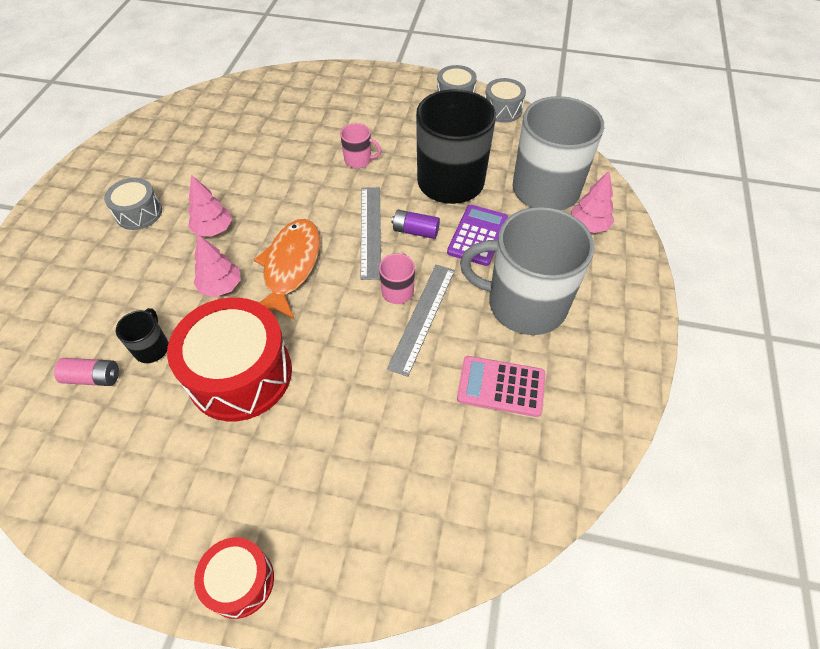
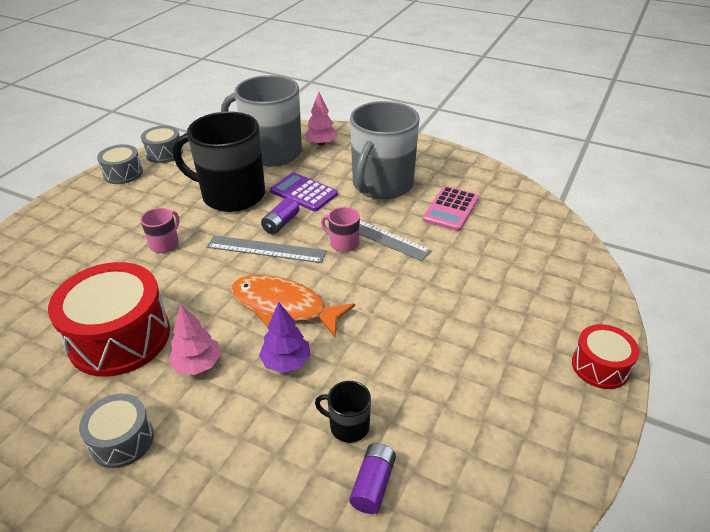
camera: 75 degrees left, 15 degrees down
(93, 377) = (373, 484): pink battery -> purple battery
(221, 286) = (286, 362): pink tree -> purple tree
(240, 374) = (402, 354): red drum -> red drum (119, 337)

